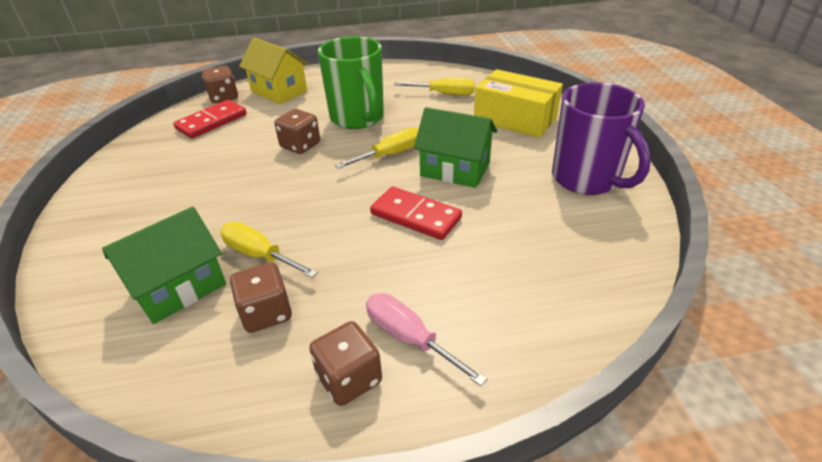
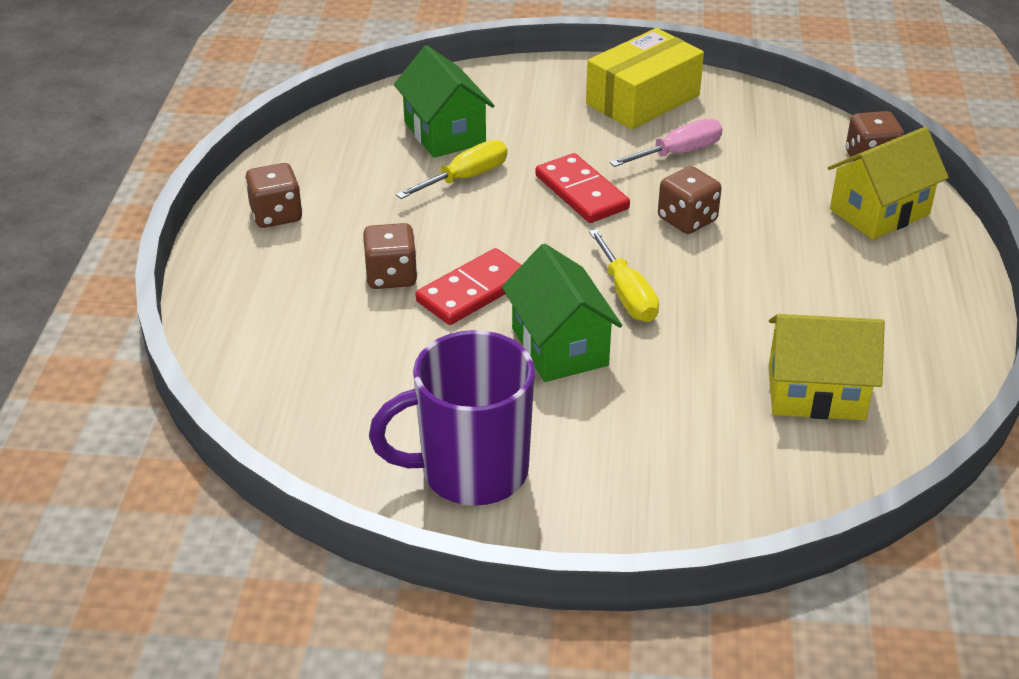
camera: 105 degrees right, 0 degrees up
(211, 122) = (788, 149): red domino -> red domino (582, 192)
(266, 313) = (380, 178): brown dice -> brown dice (391, 276)
(358, 118) = (753, 280): green mug -> none
(409, 338) = (295, 253): pink screwdriver -> pink screwdriver (678, 153)
(444, 94) = (816, 393): yellow screwdriver -> yellow house
(455, 170) = (559, 347): green house -> green house turned 60 degrees counterclockwise
(515, 119) = (688, 456): yellow box -> yellow box (643, 100)

